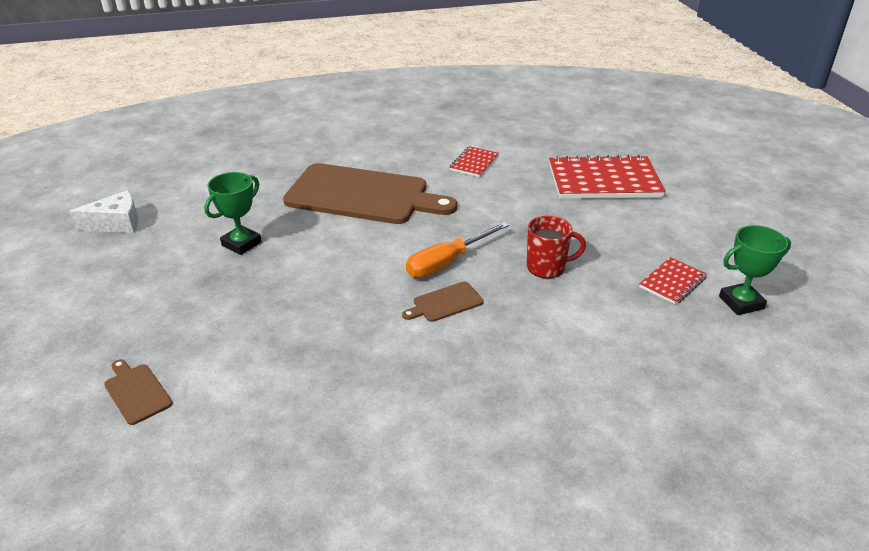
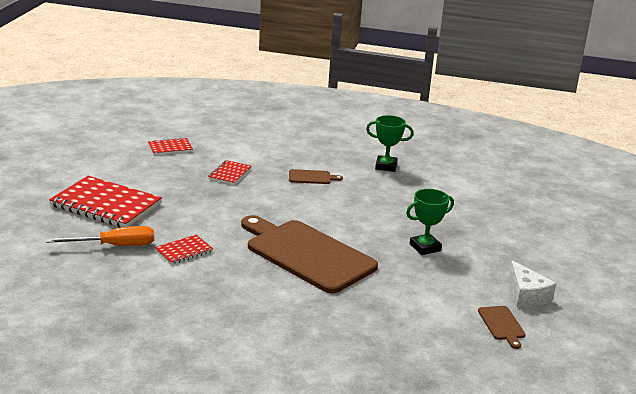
camera: 155 degrees left, 10 degrees down
(116, 223) = (526, 295): white cheese -> white cheese turned 120 degrees counterclockwise
(136, 392) = (506, 192): brown cutting board -> brown cutting board (502, 325)
(447, 262) = (289, 194): orange screwdriver -> orange screwdriver (115, 246)
(547, 267) = (230, 174): red mug -> red notebook
(741, 302) = (151, 132): green trophy -> green trophy (386, 166)

